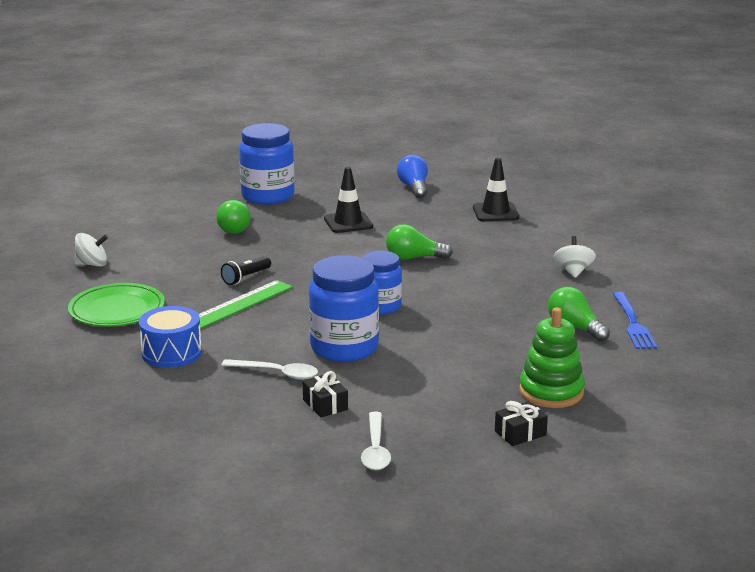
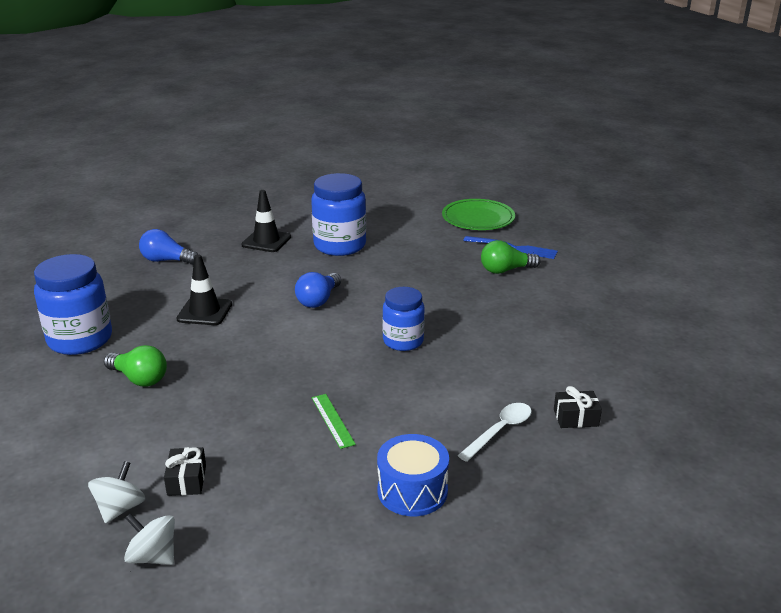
camera: 65 degrees left, 5 degrees up
(117, 310) = (271, 512): green plate -> green plate (478, 218)
(238, 305) = (332, 420): green ruler -> green ruler, size x0.60
(246, 278) = (272, 401): black flashlight -> none
(344, 348) = (472, 380): blue jar -> blue jar (340, 245)
(375, 449) = (666, 411): white spoon -> none
(414, 258) = (318, 300): green light bulb -> blue light bulb
(520, 433) = (662, 338): black gift -> black gift (186, 480)
(551, 392) = (603, 308): green stacking toy -> none
(573, 271) = (410, 243): white spinning top -> white spinning top (153, 556)

